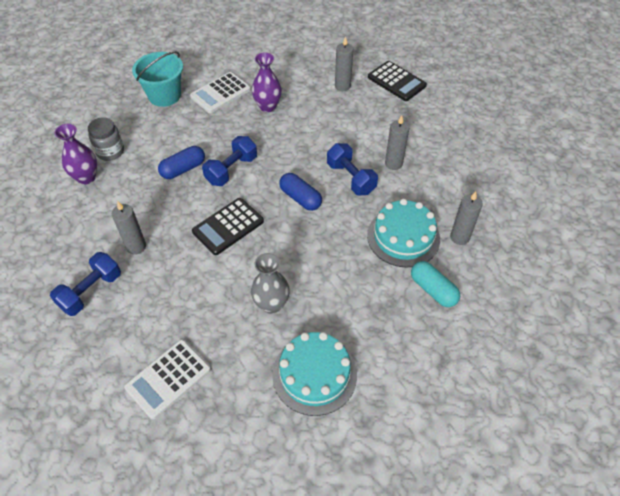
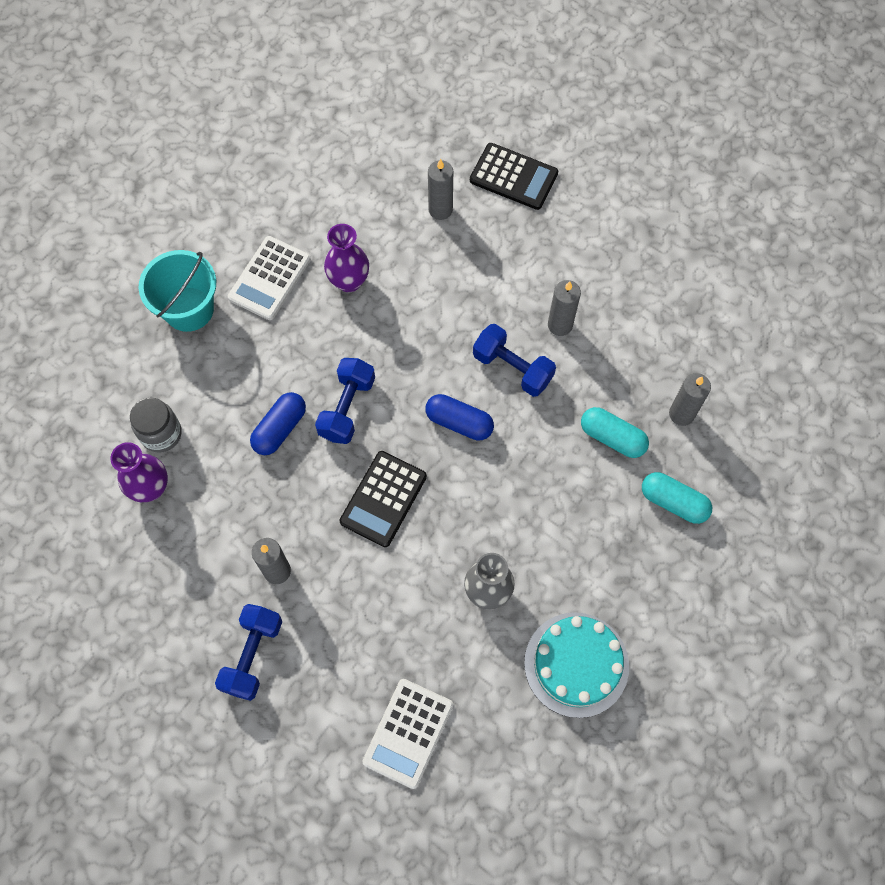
camera: 20 degrees left, 15 degrees up
(403, 237) = (612, 437): turquoise cake -> turquoise capsule

